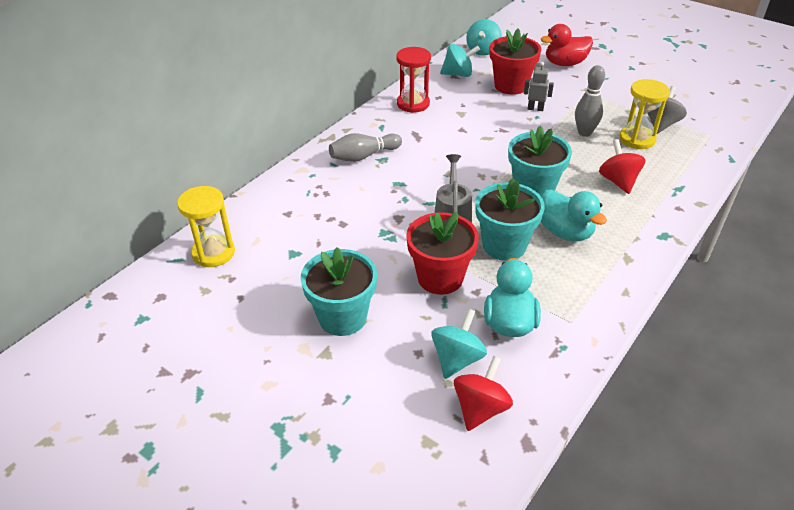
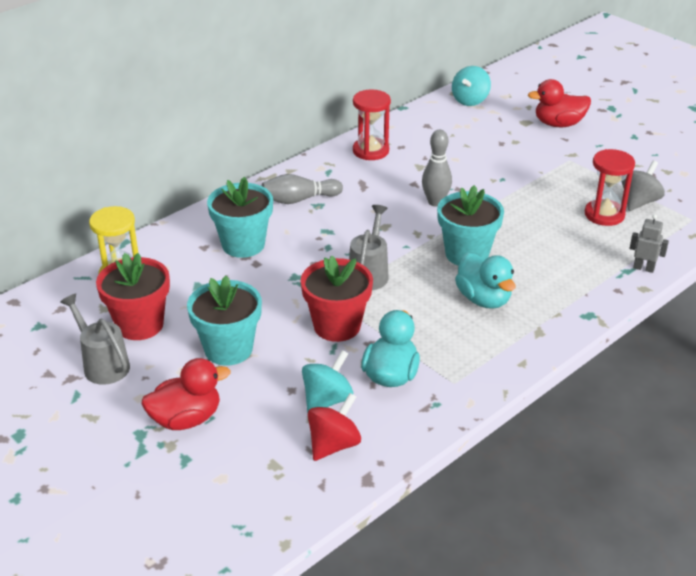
camera: 10 degrees right, 5 degrees down
(219, 353) = (102, 364): none -> grey watering can
(322, 403) = (186, 419): none -> red duck
(458, 74) = (432, 124): turquoise spinning top -> none
(504, 245) = (414, 304): turquoise flower pot -> turquoise flower pot (243, 245)
(511, 86) = (486, 142): red flower pot -> red flower pot (140, 325)
(535, 108) = (504, 170): grey robot -> grey robot (643, 268)
(584, 132) = (548, 201): grey bowling pin -> grey bowling pin (435, 202)
(618, 181) = (563, 256): red spinning top -> none
(637, 139) = (604, 215): yellow hourglass -> red hourglass

